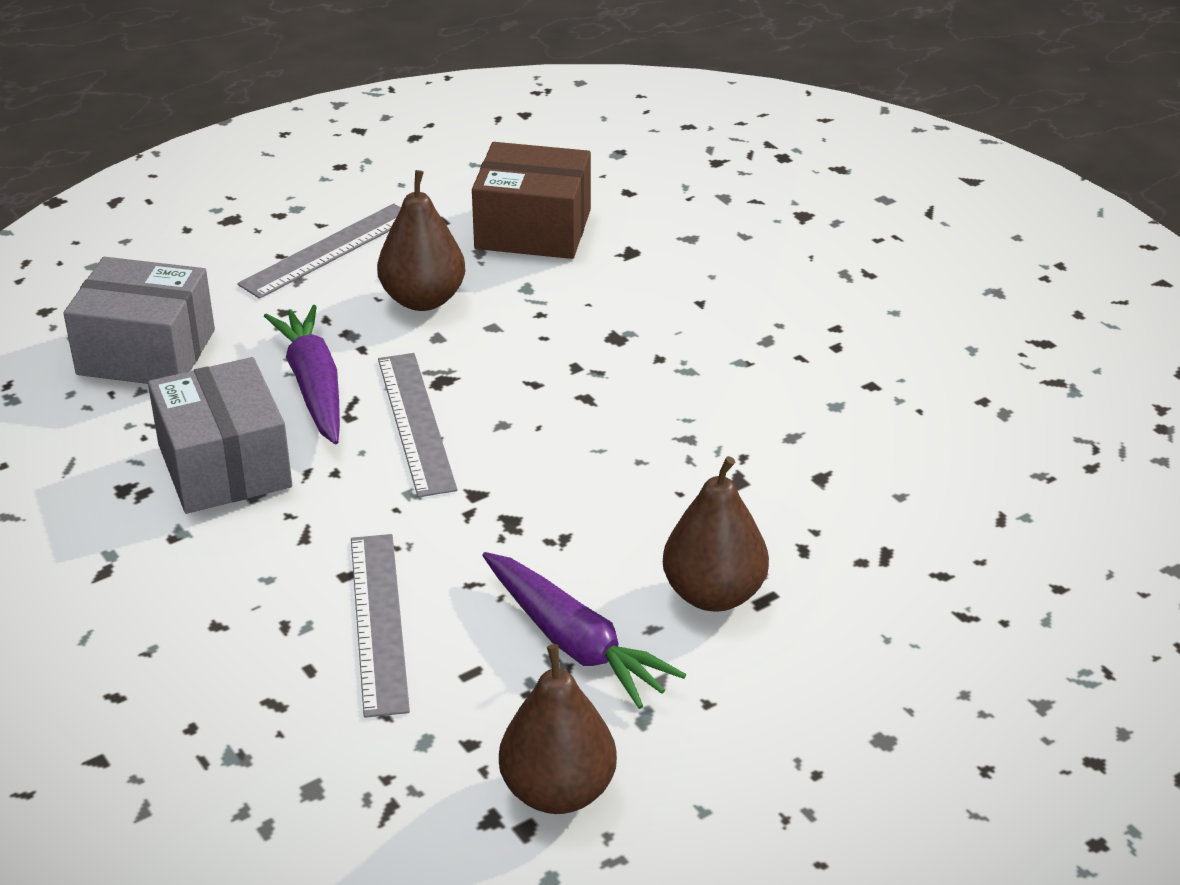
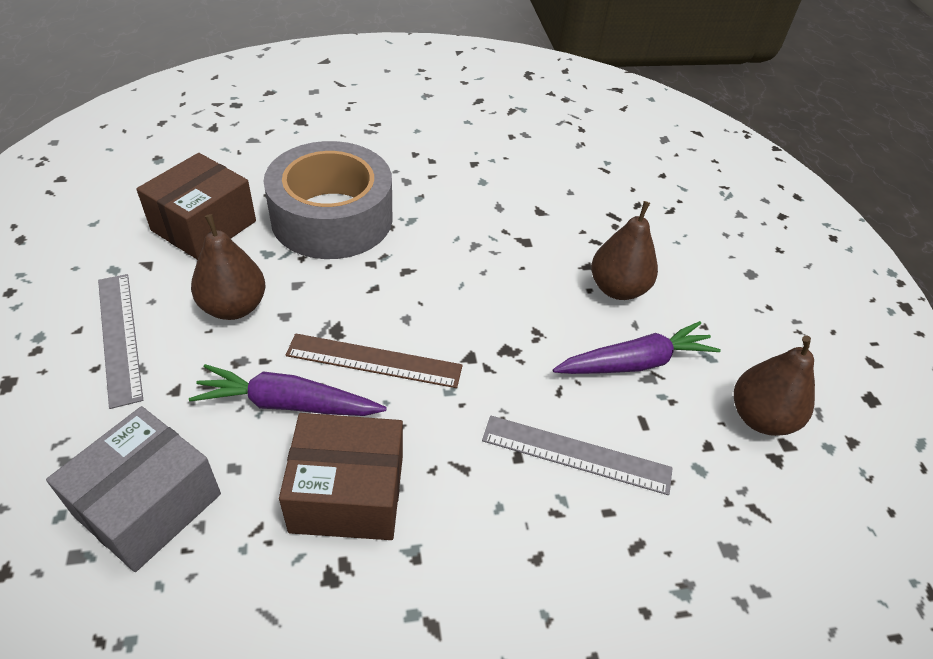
camera: 70 degrees left, 10 degrees up
(225, 466) = (347, 493): grey box -> brown box
(416, 423) = (374, 360): grey ruler -> brown ruler
(632, 309) = (332, 217): none -> grey tape

